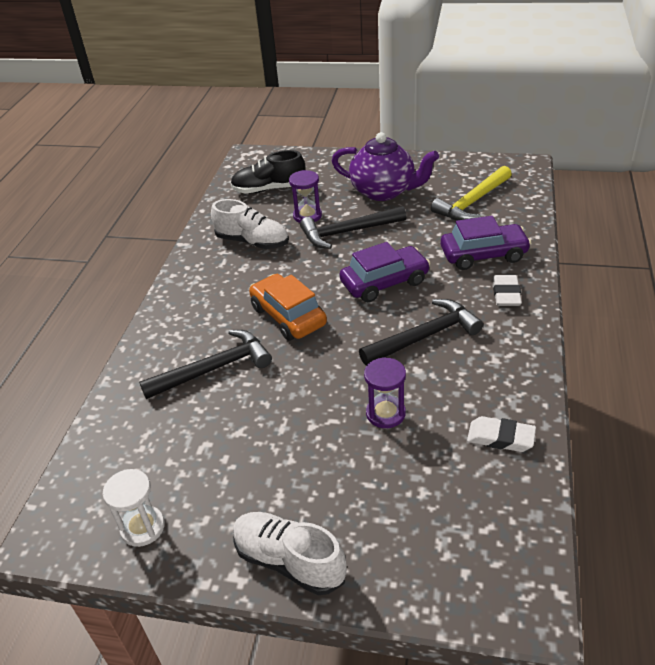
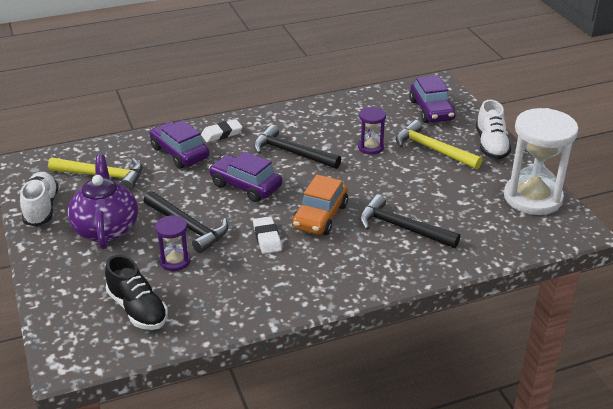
camera: 125 degrees left, 5 degrees down
(142, 527) = (532, 198): white hourglass -> white hourglass, size x2.05
(252, 242) = (239, 278): white shoe -> white shoe (41, 208)
(333, 479) = (432, 149): none -> yellow hammer
(439, 539) = (431, 110): none -> purple car
(500, 438) = (351, 109): white eraser -> white eraser (267, 238)

